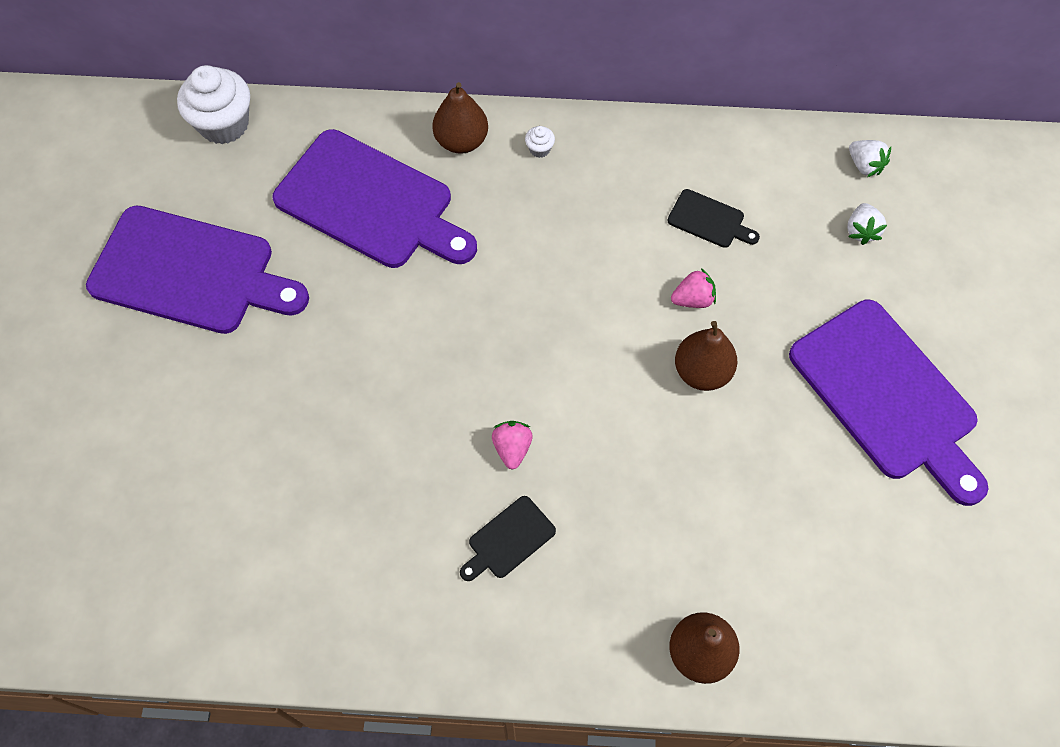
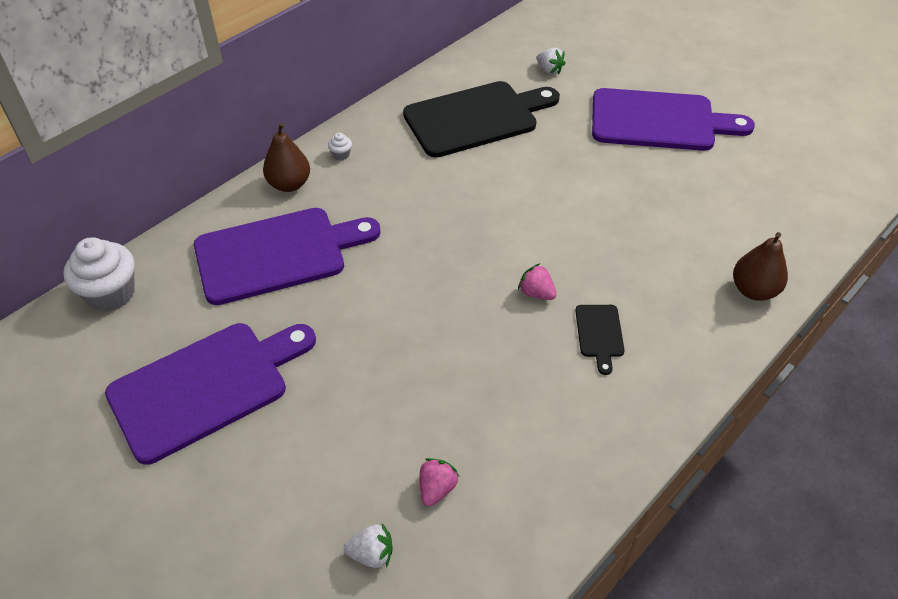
camera: 50 degrees left, 15 degrees down
(693, 299) = (520, 155): pink strawberry -> pink strawberry (437, 488)
(702, 372) = (571, 179): brown pear -> none
(709, 220) = (476, 118): black cutting board -> black cutting board, size x2.33
(864, 165) = (511, 45): white strawberry -> white strawberry (371, 554)

